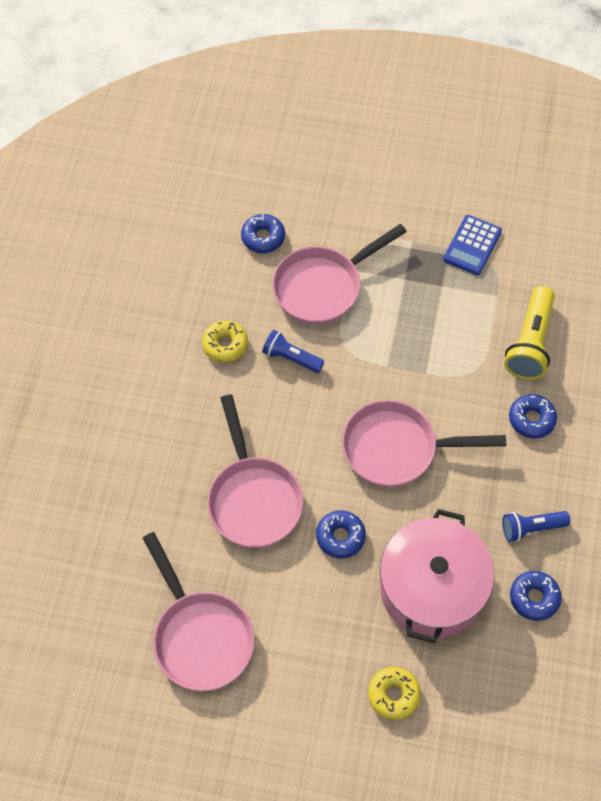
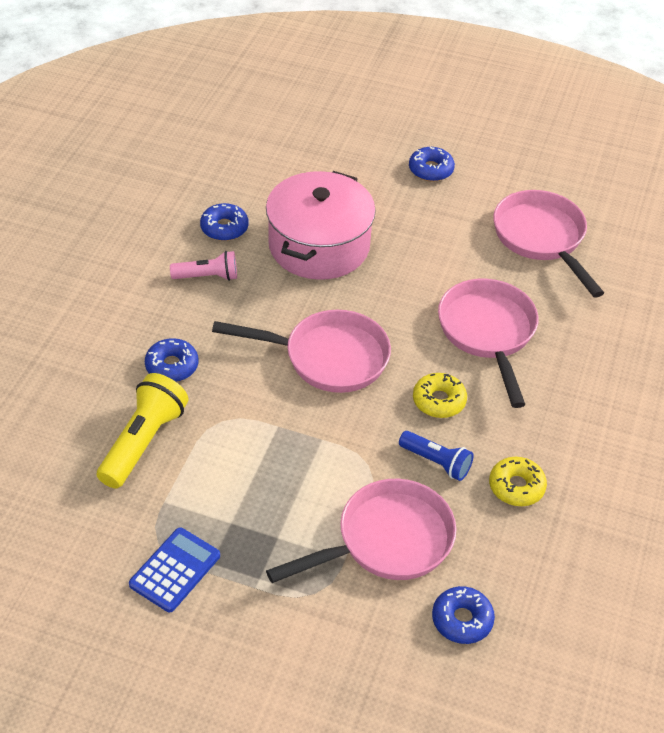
camera: 175 degrees left, 15 degrees down
(340, 537) = (401, 292): blue donut -> blue donut (431, 170)
(393, 695) = (370, 183): yellow donut -> yellow donut (439, 401)
(531, 528) = (207, 276): blue flashlight -> pink flashlight

